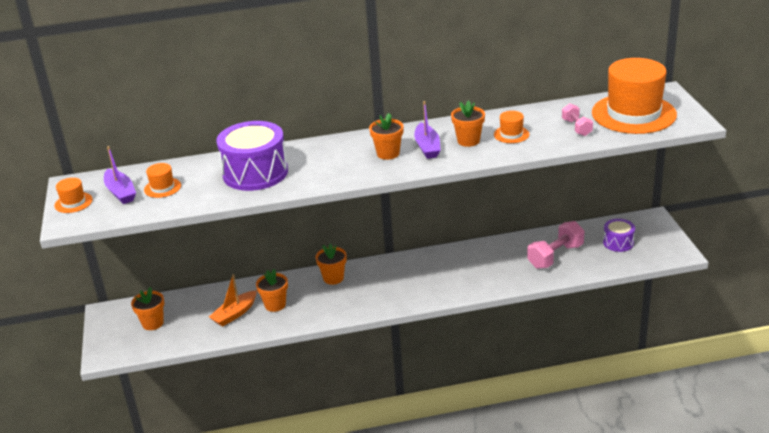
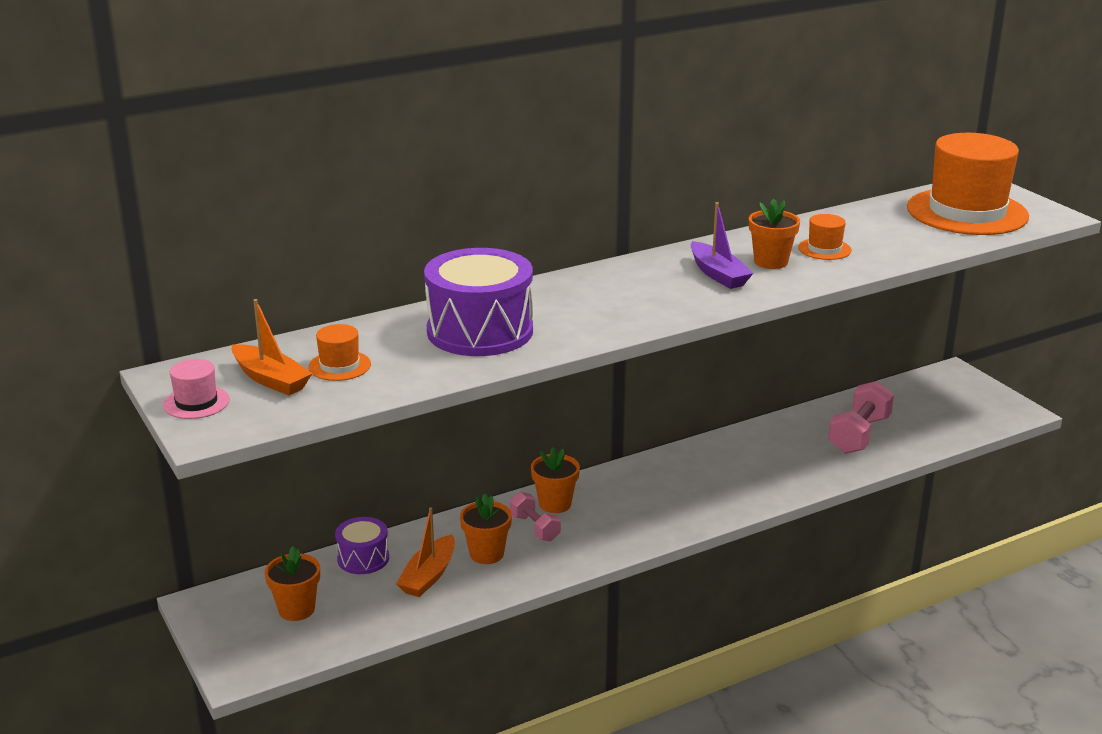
camera: 20 degrees left, 5 degrees down
(73, 202) = (196, 402): orange hat -> pink hat
(120, 192) = (270, 379): purple boat -> orange boat
(388, 154) = (667, 287): orange flower pot -> none
(576, 128) = (906, 234): pink dumbbell -> pink dumbbell (534, 528)
(618, 243) = (931, 408): purple drum -> purple drum (363, 558)

